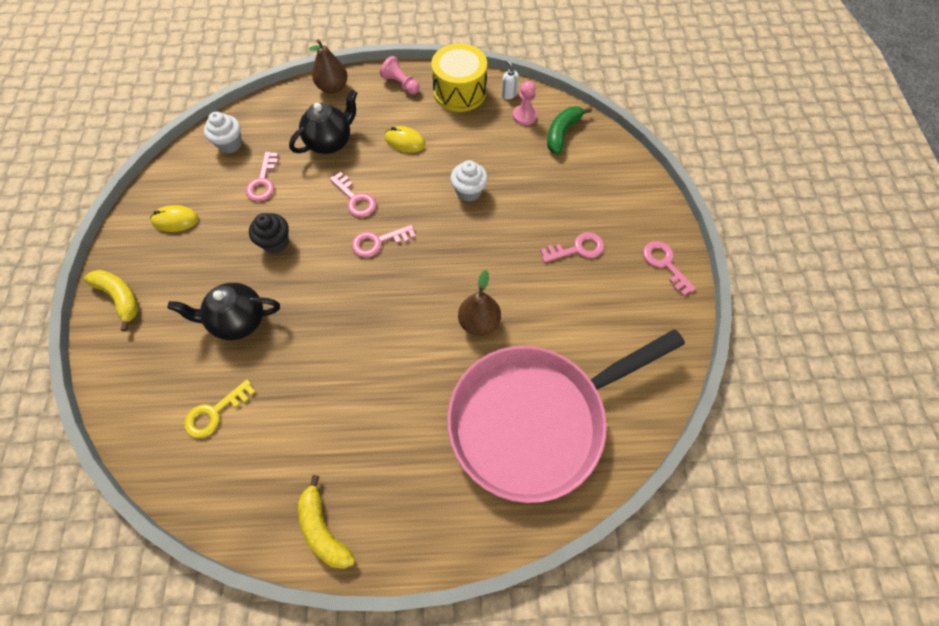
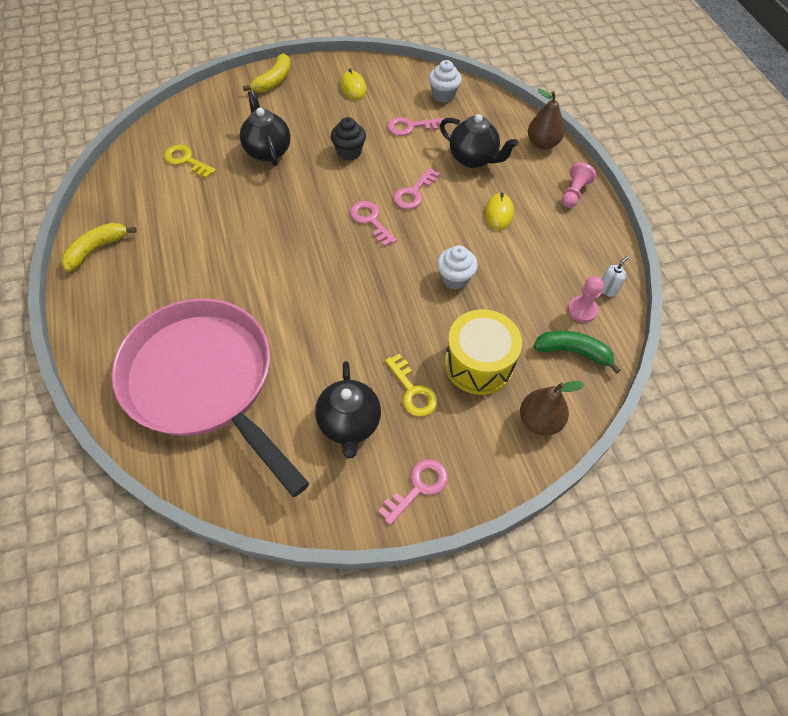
camera: 75 degrees right, 5 degrees down
(459, 92) = (588, 244): yellow drum -> yellow drum (479, 364)
(479, 322) = (301, 317): brown pear -> brown pear (539, 421)
(577, 248) = (412, 391): pink key -> yellow key
(601, 302) = (349, 424): none -> black teapot

